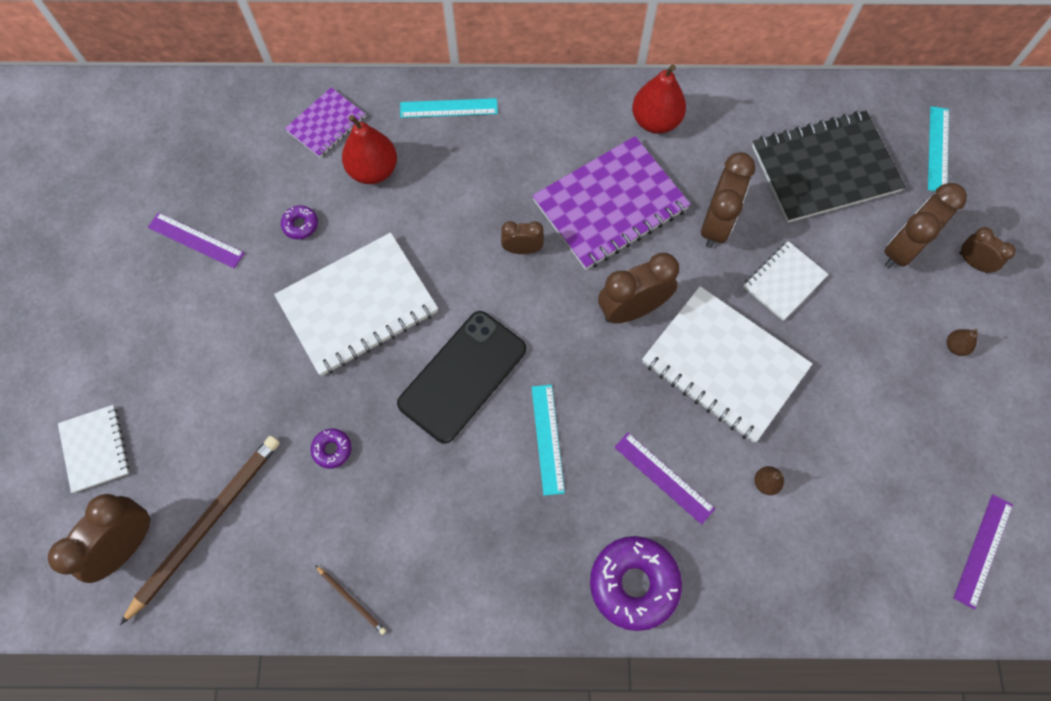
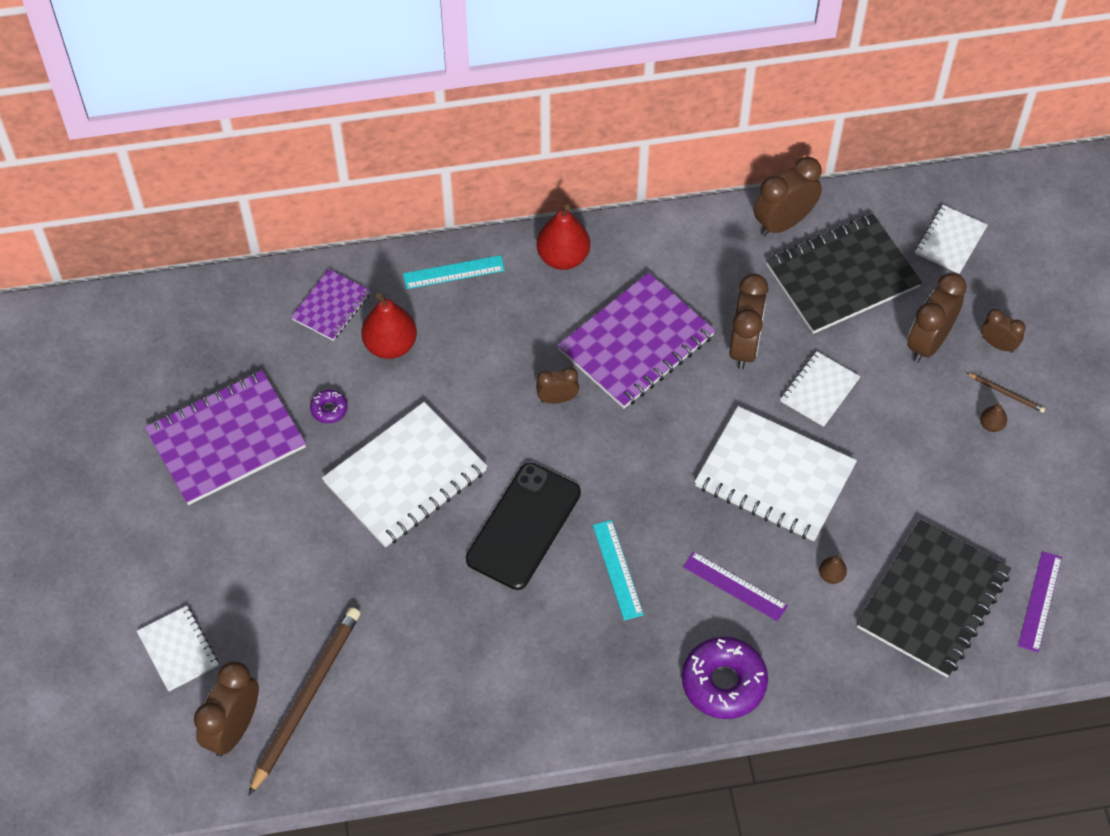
camera: 10 degrees left, 10 degrees down
(196, 240) = (226, 440): purple ruler -> purple notebook
(332, 449) = (411, 612): purple donut -> none
(351, 600) = (462, 740): brown pencil -> brown pencil (1006, 393)
(632, 309) = (676, 438): brown clock -> brown clock (783, 222)
(655, 121) = (666, 254): red pear -> red pear (563, 257)
(868, 529) = (932, 600): none -> black notebook
(938, 149) = (950, 241): turquoise ruler -> white notebook

